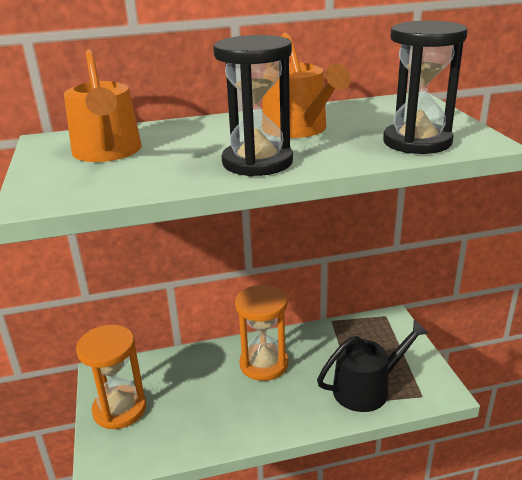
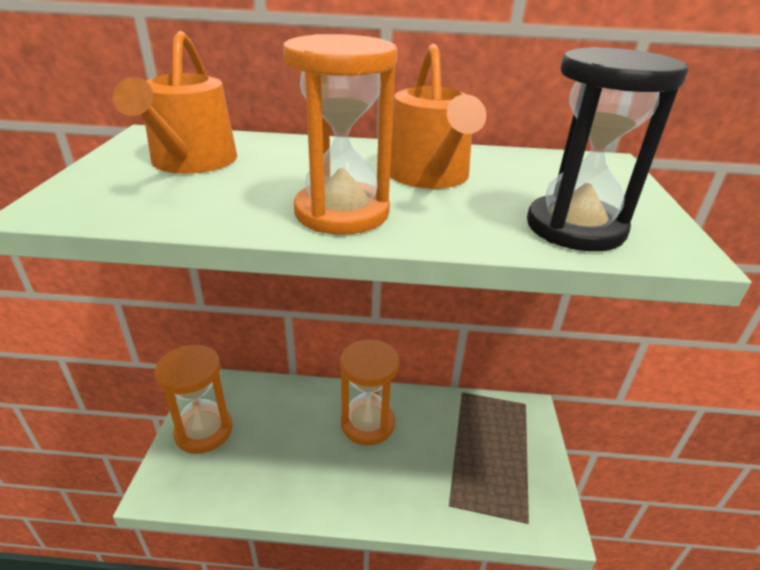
camera: 15 degrees right, 5 degrees up
(257, 162) = (342, 212): black hourglass -> orange hourglass
(367, 388) = (467, 490): black watering can -> none

